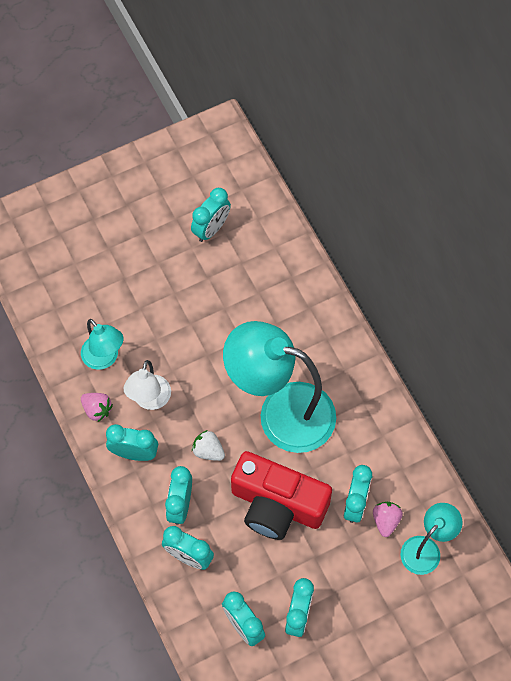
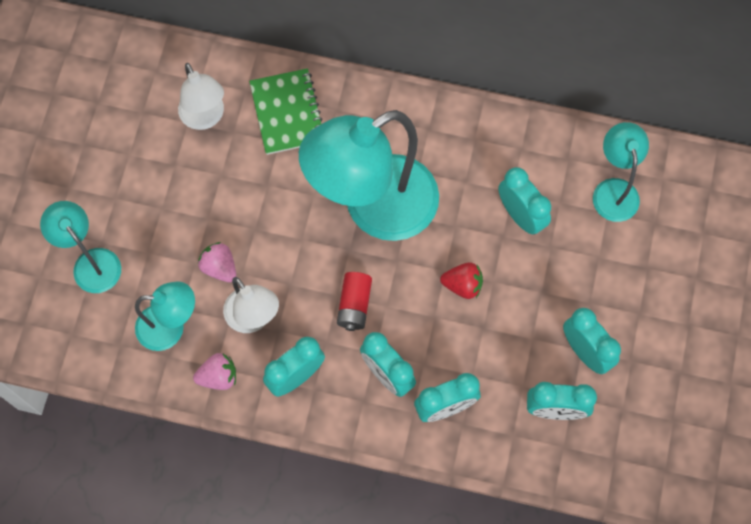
camera: 50 degrees left, 5 degrees up
(107, 283) = (91, 262): none -> turquoise lamp
(208, 451) = (354, 305): white strawberry -> red battery
(211, 229) = (126, 121): turquoise clock -> none
(253, 270) = (205, 118): none -> white lamp
(277, 505) = (462, 285): red camera -> red strawberry
(298, 312) = (287, 113): none -> green notebook
(386, 520) = (559, 202): pink strawberry -> pink strawberry (219, 267)

